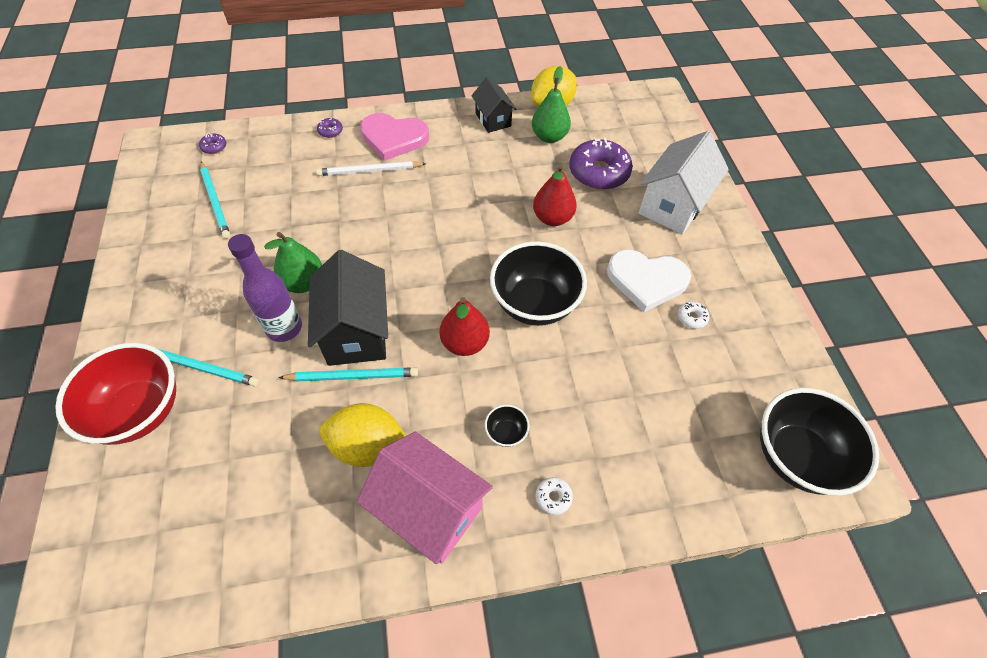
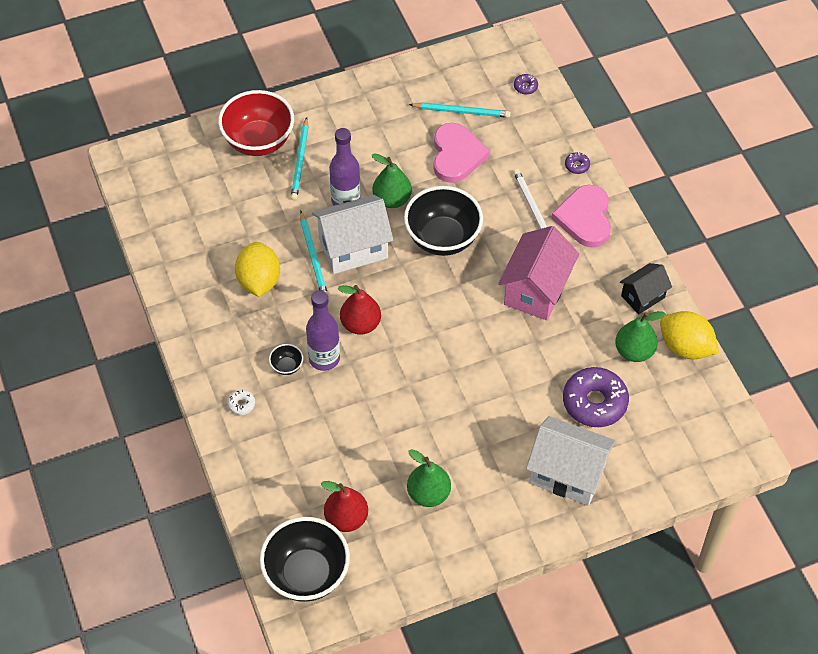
camera: 80 degrees right, 0 degrees up
(215, 201) = (461, 111): turquoise pencil -> turquoise pencil turned 135 degrees counterclockwise
(271, 216) = (456, 155): none -> pink heart
(356, 332) = (353, 248): black house -> white house
(429, 510) = (219, 329): pink house -> pink house (536, 290)
(503, 388) = (324, 358): none -> purple bottle
(534, 304) = (412, 368): black bowl -> black bowl (442, 238)
(552, 218) = (518, 369): red pear -> red pear (346, 518)
(646, 280) = (462, 455): white heart -> none
(691, 318) = (428, 494): white donut -> green pear

